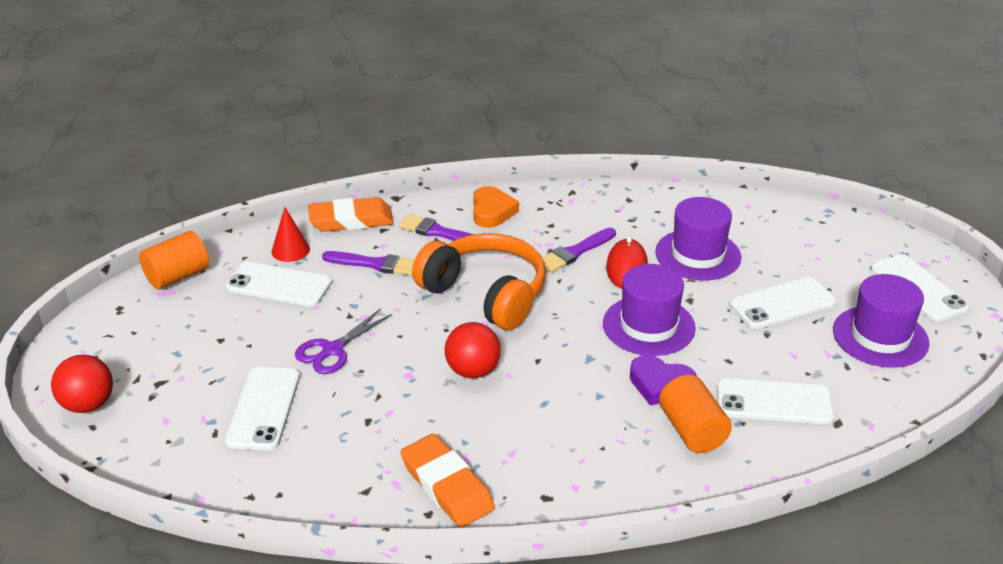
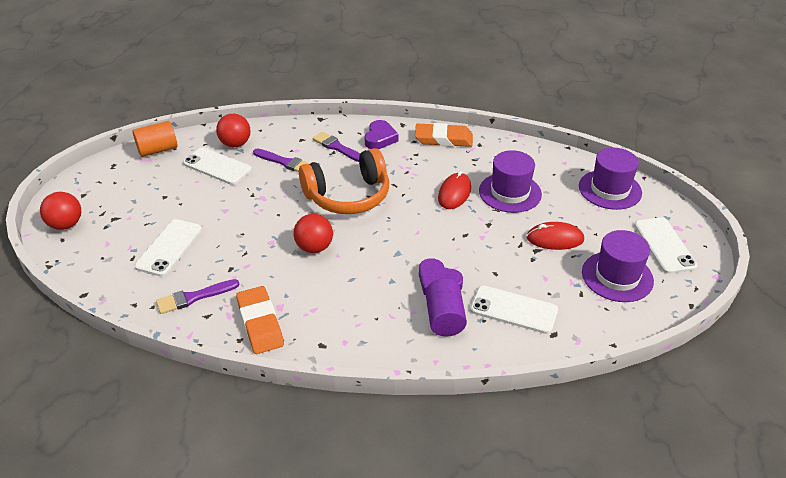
camera: 15 degrees right, 5 degrees up
(290, 250) = (235, 144): red cone -> red ball
(333, 350) = (231, 216): purple scissors -> none
(351, 220) = (284, 130): orange eraser -> orange eraser (443, 139)
(485, 294) = (348, 196): orange headphones -> orange headphones turned 105 degrees clockwise
(492, 211) = (380, 138): orange heart -> purple heart
(575, 252) = (423, 176): purple brush -> purple brush (194, 297)
(648, 326) = (450, 238): purple hat -> purple hat (610, 189)
(692, 431) = (444, 319): orange cylinder -> purple cylinder
(782, 304) = (555, 239): white phone -> red mouse

